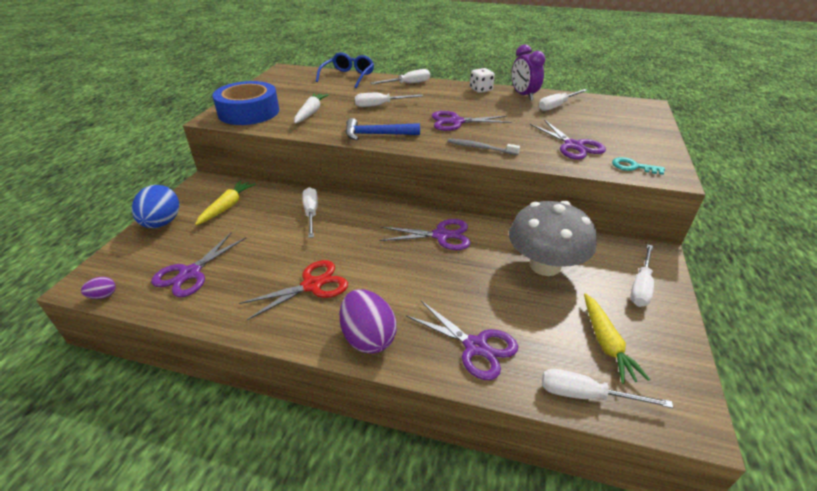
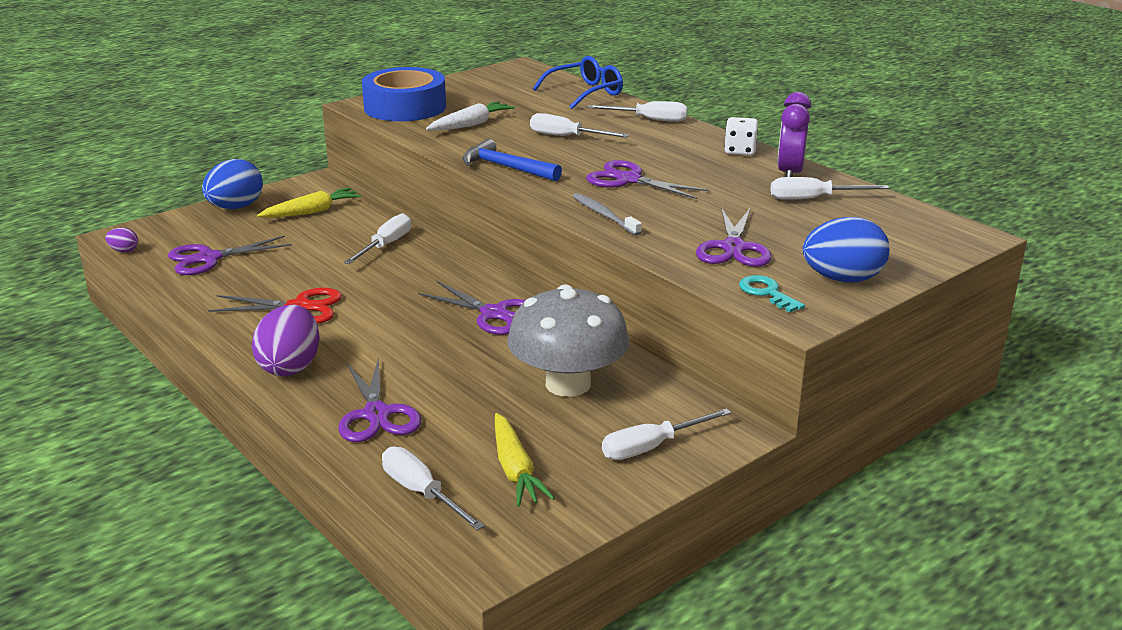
camera: 35 degrees right, 10 degrees down
(606, 343) = (515, 470): yellow carrot -> yellow carrot turned 45 degrees counterclockwise
(646, 146) = (842, 279): none -> blue egg

